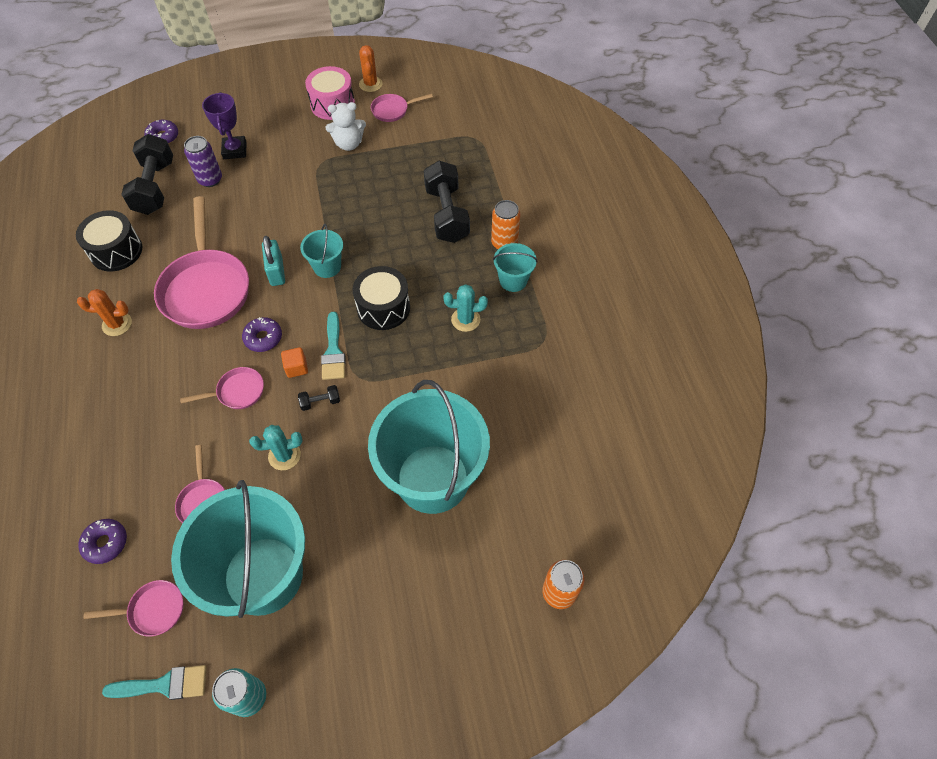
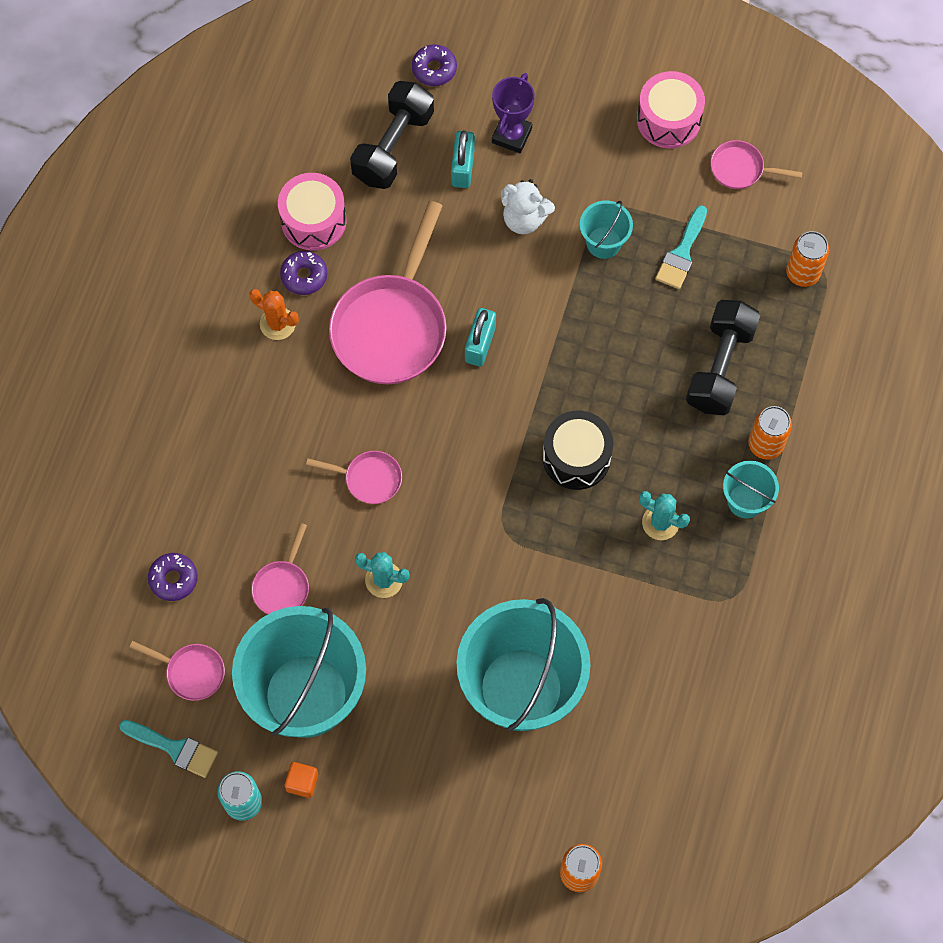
camera: 30 degrees right, 10 degrees up
(116, 251) = (313, 220): black drum -> pink drum
(210, 179) = (462, 167): purple can -> turquoise padlock
(263, 338) = (425, 426): purple donut -> purple donut (304, 276)
(296, 368) = (444, 483): orange cube -> orange cube (302, 782)
(320, 402) = (449, 538): black dumbbell -> none
(327, 267) = (540, 368): turquoise bucket -> turquoise bucket (603, 242)
(333, 351) = (493, 484): turquoise brush -> turquoise brush (682, 253)
(348, 144) = (656, 196): white teddy bear -> white teddy bear (524, 219)
(370, 84) = (735, 109): orange cactus -> none
(465, 145) = (802, 273): none -> orange can

